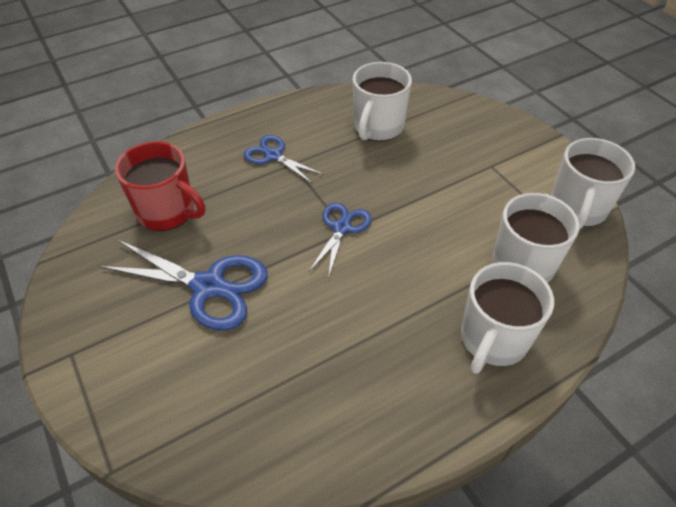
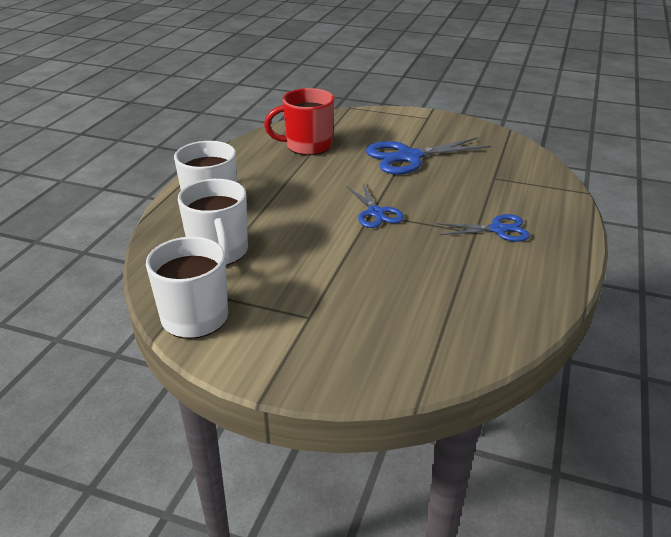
camera: 140 degrees right, 15 degrees down
(167, 212) = (496, 171): red mug -> red mug (307, 146)
(378, 127) = (458, 297): white mug -> none

